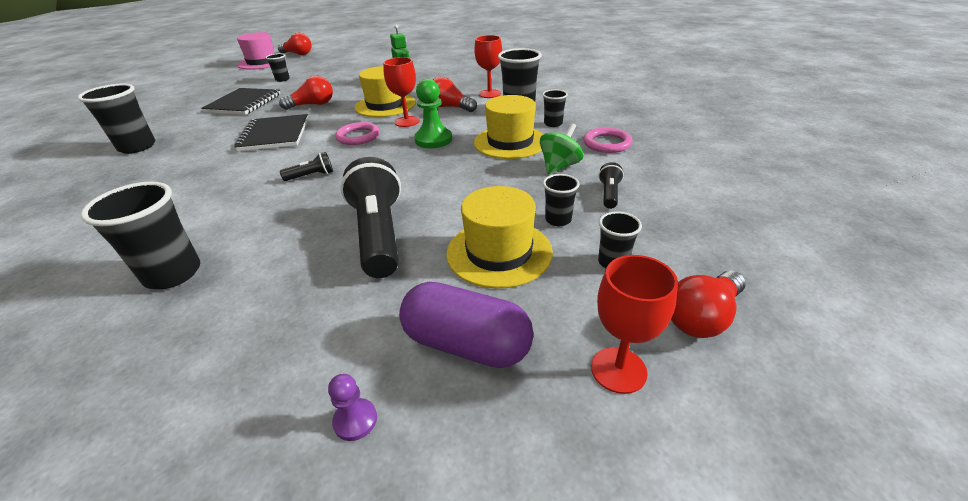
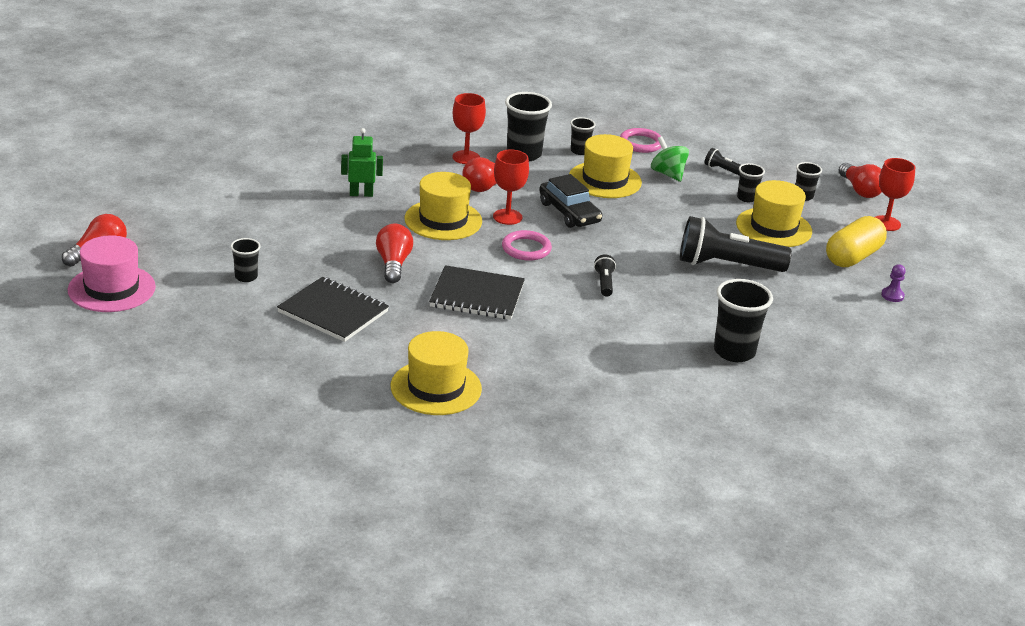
camera: 75 degrees left, 5 degrees down
(137, 147) = (436, 388): black cup -> yellow hat
(433, 140) = (569, 213): green pawn -> black car
(466, 344) = (853, 257): purple capsule -> yellow capsule

